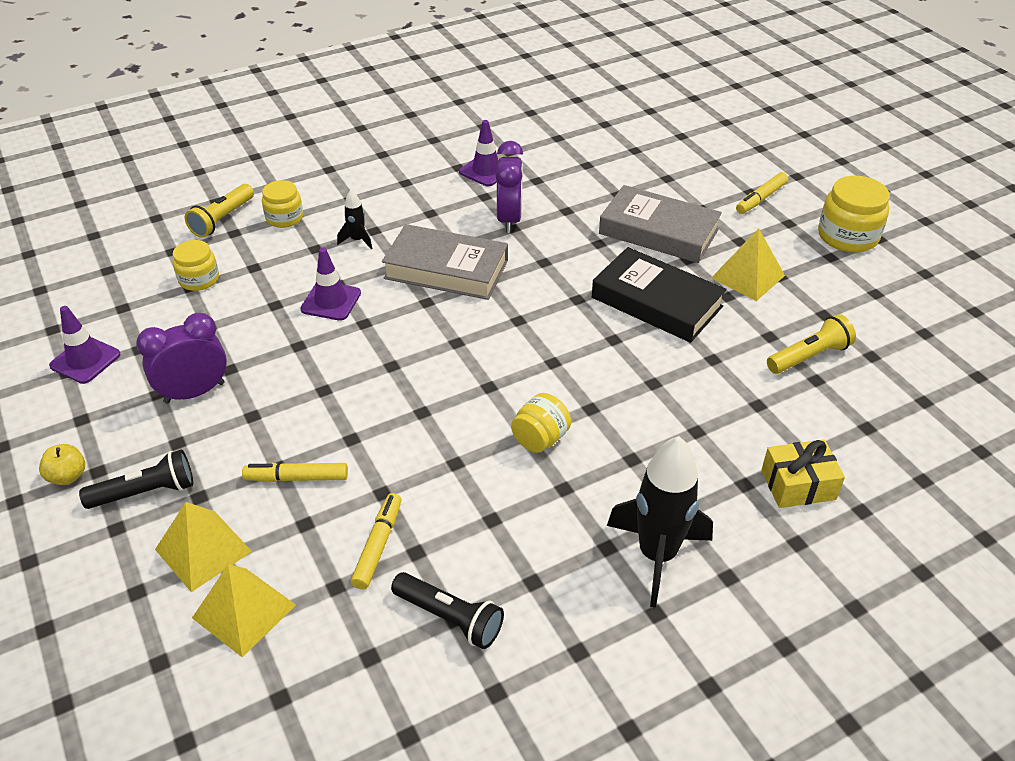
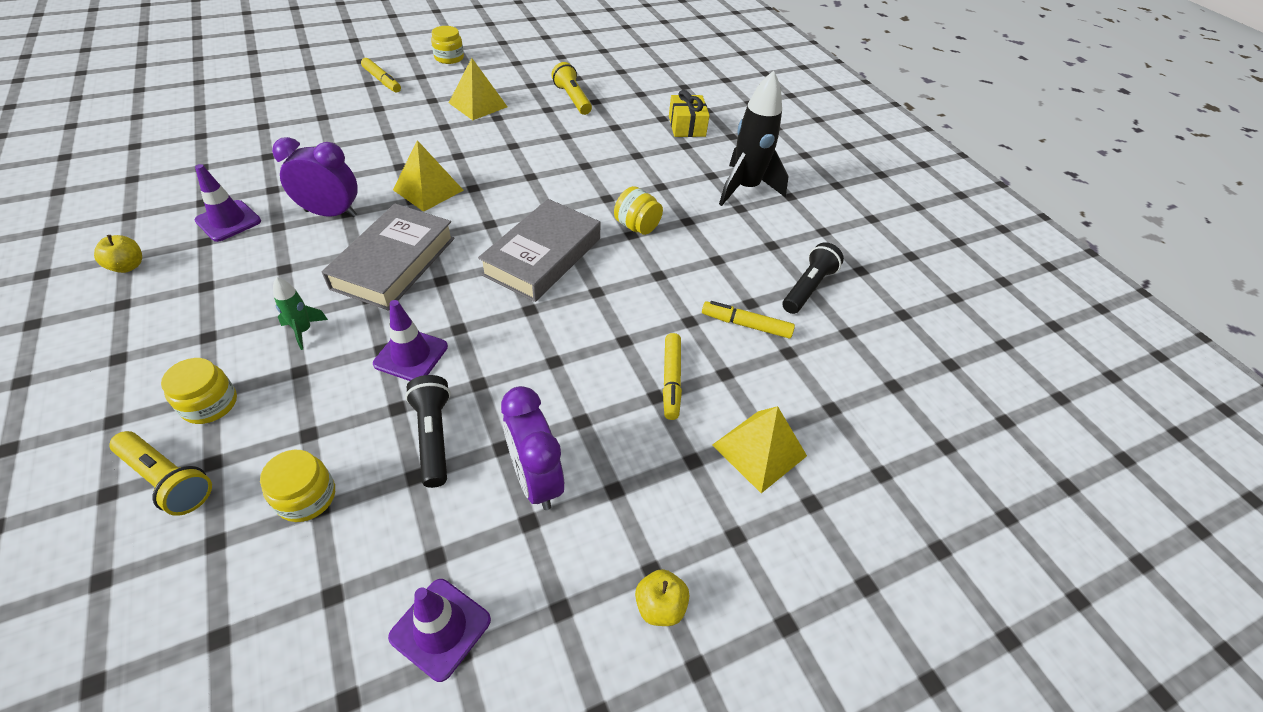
camera: 90 degrees left, 5 degrees up
(145, 492) = (686, 512): black flashlight -> black flashlight (433, 436)
(244, 611) = (821, 413): yellow pyramid -> yellow pyramid (428, 190)
(357, 240) = (303, 331): black rocket -> green rocket
(422, 144) = (128, 266): none -> yellow apple
(656, 302) = (492, 149): black book -> none
(658, 231) = (399, 133): grey book -> grey book (542, 256)
(847, 236) = (449, 58): yellow jar -> yellow jar, size x0.63

